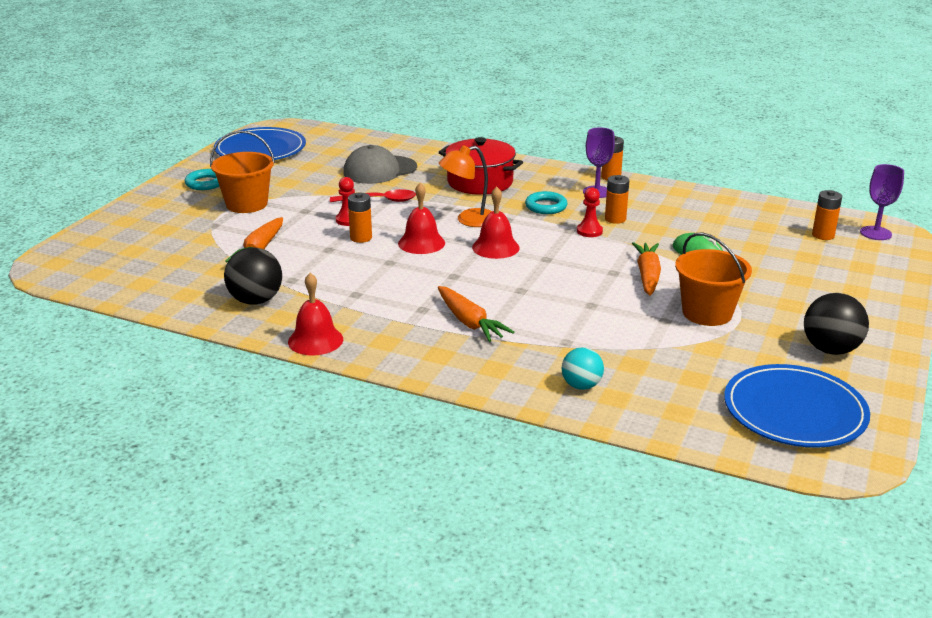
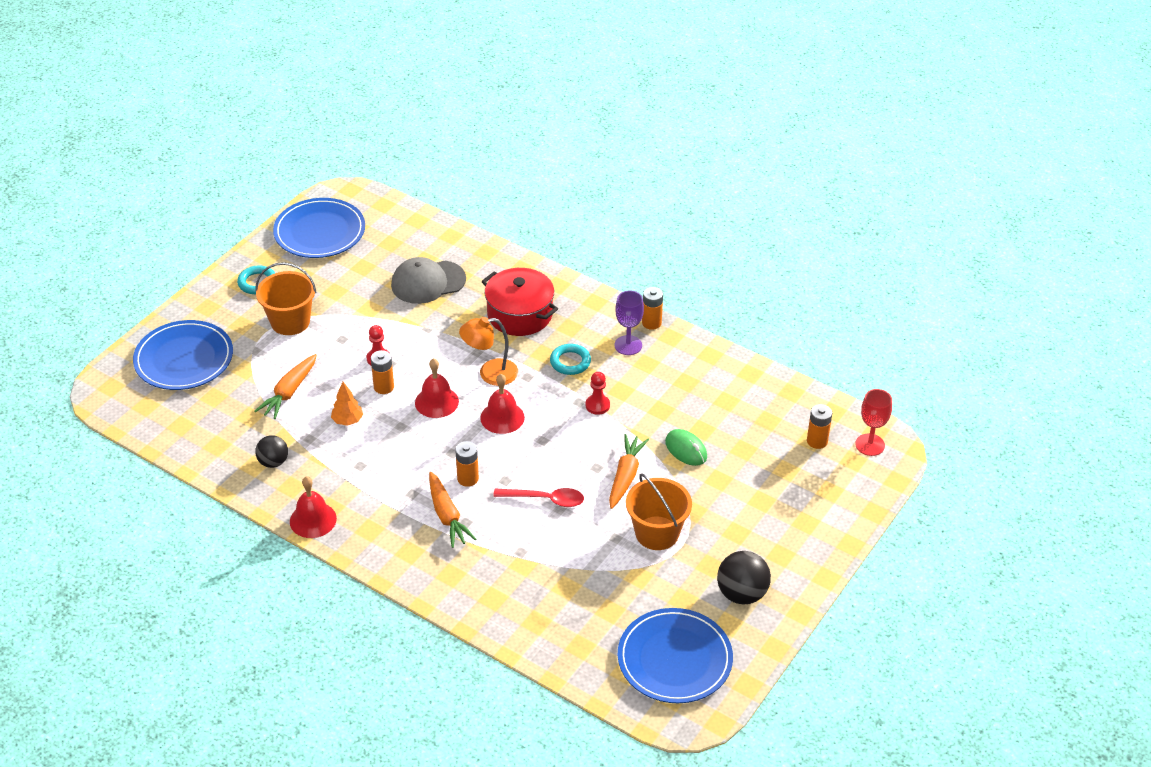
camera: 10 degrees right, 15 degrees up
(137, 237) = (184, 359): none -> blue plate
(256, 300) = (273, 462): black ball -> black ball, size x0.65
(330, 264) = (347, 420): none -> orange tree
(379, 200) = (415, 332): red spoon -> red spoon (545, 499)
(581, 386) = (514, 605): turquoise ball -> none
(615, 219) = (629, 390): orange battery -> orange battery (468, 478)
(875, 233) = (870, 445): purple goblet -> red goblet

